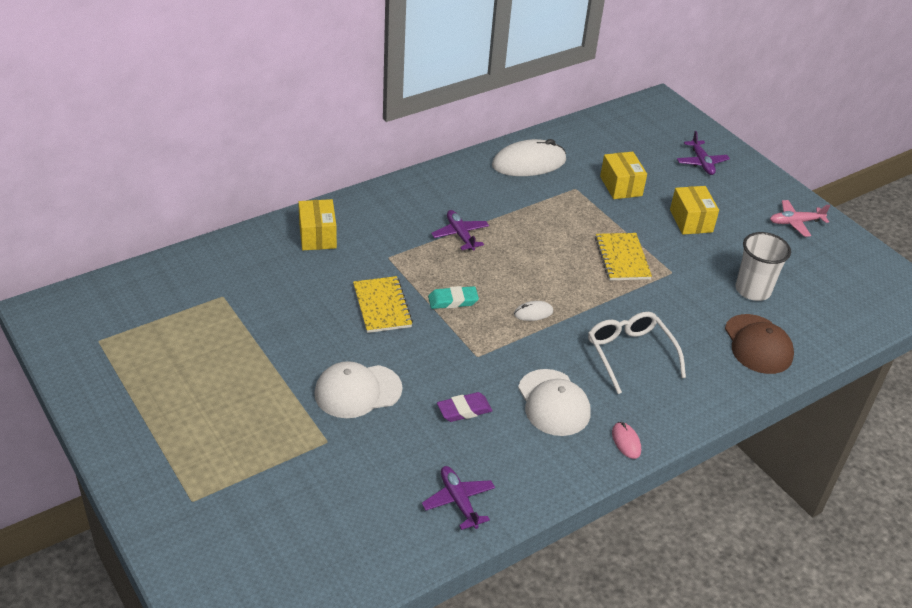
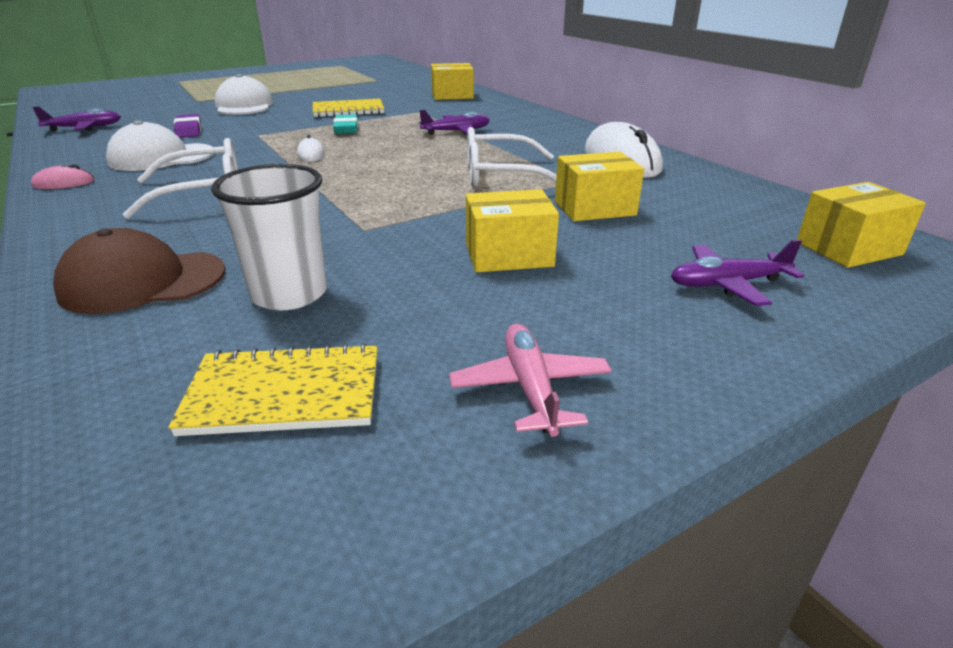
camera: 95 degrees right, 10 degrees down
(569, 217) = (501, 175): none -> white glasses
(622, 258) = (404, 199): yellow notebook -> yellow notebook (284, 393)
(654, 121) = (848, 248): none -> yellow box

